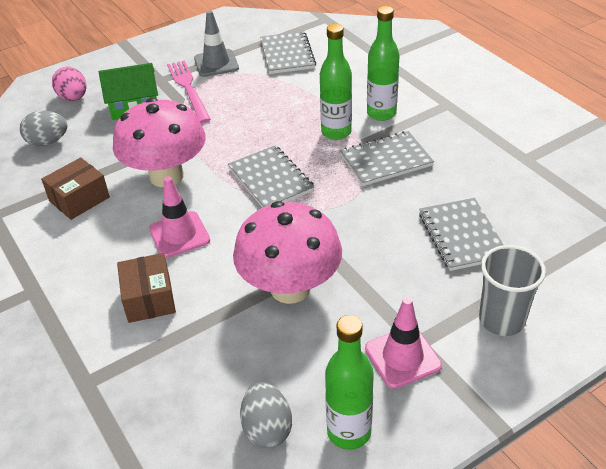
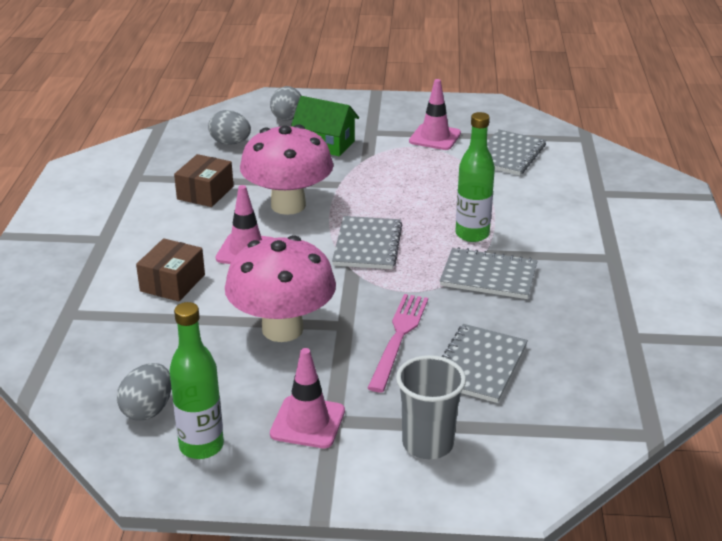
camera: 35 degrees right, 10 degrees down
(73, 98) = (286, 119): pink egg -> grey egg
(79, 199) = (205, 193): brown box -> brown box turned 60 degrees counterclockwise
(188, 89) = (386, 148): pink fork -> pink fork (398, 338)
(216, 63) = (435, 137): grey traffic cone -> pink traffic cone
(381, 113) = (535, 237): green bottle -> none

